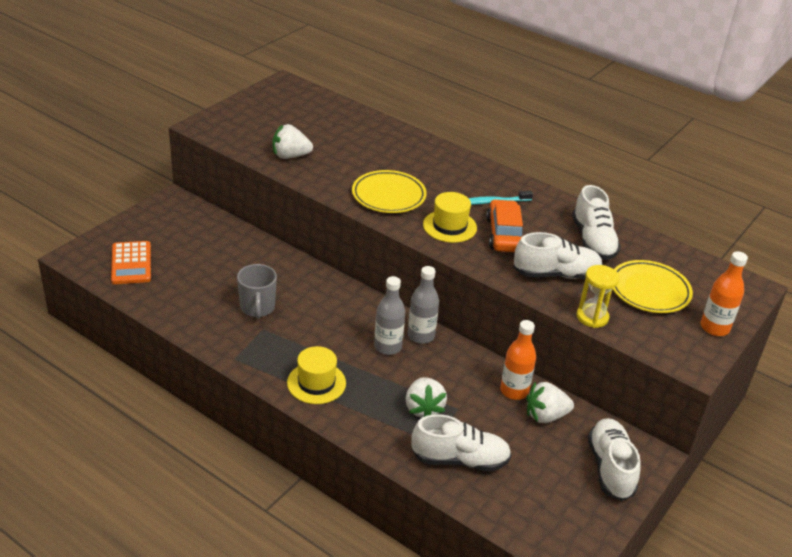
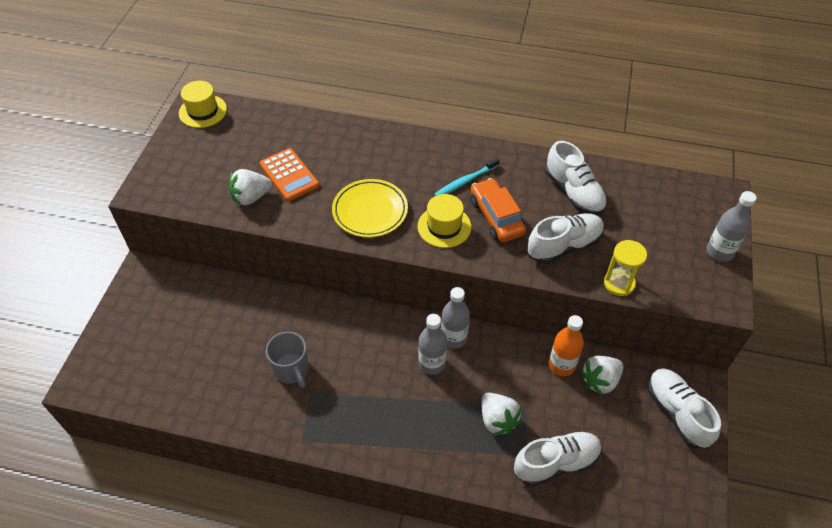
camera: 20 degrees left, 15 degrees up
(131, 263) = (141, 368): orange calculator -> orange calculator (289, 175)
(316, 383) = (391, 434): yellow hat -> yellow hat (203, 111)
(649, 291) = (648, 232): yellow plate -> none
(714, 328) = (719, 252): orange bottle -> grey bottle

